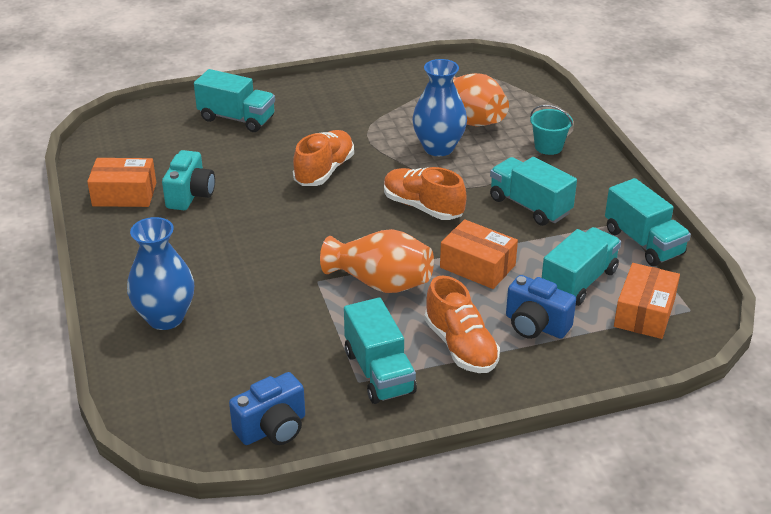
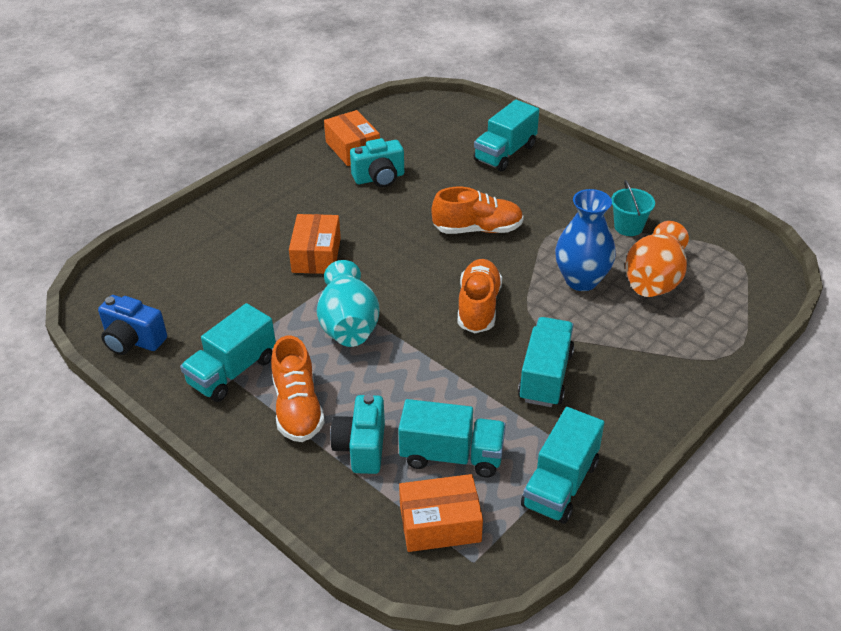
camera: 60 degrees right, 5 degrees up
(165, 318) = (223, 234): blue vase -> none
(237, 118) = (505, 153): turquoise truck -> turquoise truck turned 45 degrees clockwise
(380, 283) = (348, 325): orange vase -> turquoise vase
(460, 346) = (297, 408): orange shoe -> orange shoe turned 45 degrees counterclockwise
(477, 266) = (419, 376): orange box -> orange box (316, 255)
(535, 325) = (361, 447): blue camera -> turquoise camera
(548, 147) = (662, 352): turquoise bucket -> turquoise bucket (628, 227)

